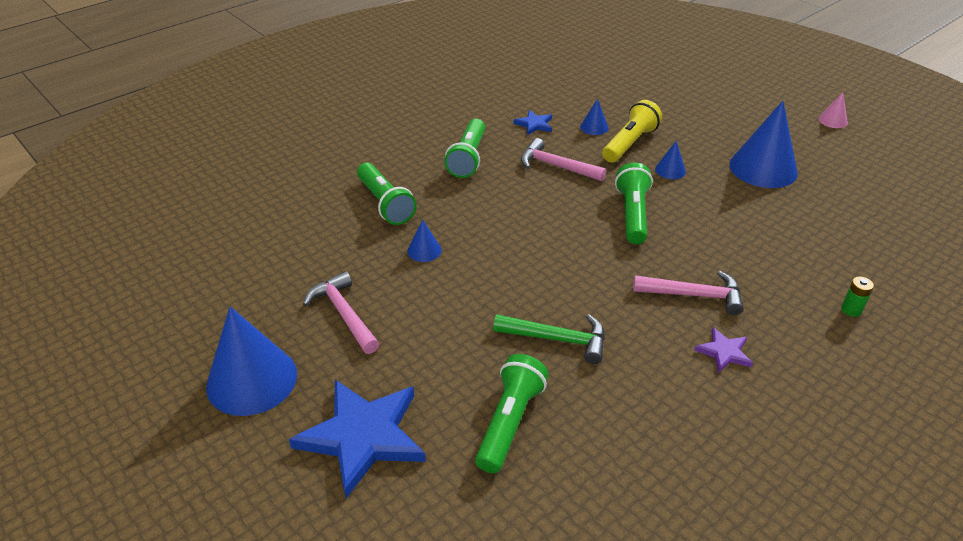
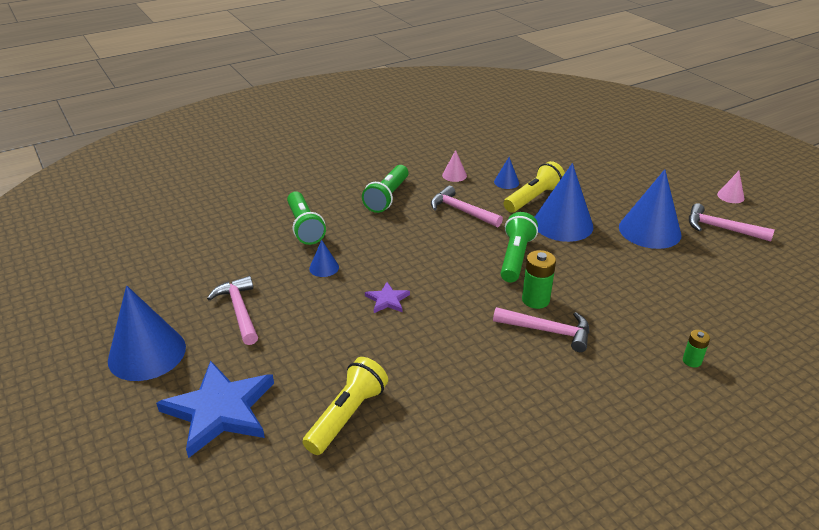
camera: 10 degrees right, 5 degrees down
(510, 422) = (347, 416): green flashlight -> yellow flashlight
(534, 124) = (454, 175): blue star -> pink cone
(557, 339) = (412, 353): green hammer -> none
(669, 261) = (535, 300): none -> green battery
(670, 170) = (562, 224): blue cone -> blue cone, size x2.19
(724, 352) = (559, 382): purple star -> purple star (387, 300)
(834, 158) = (721, 228): none -> pink hammer

